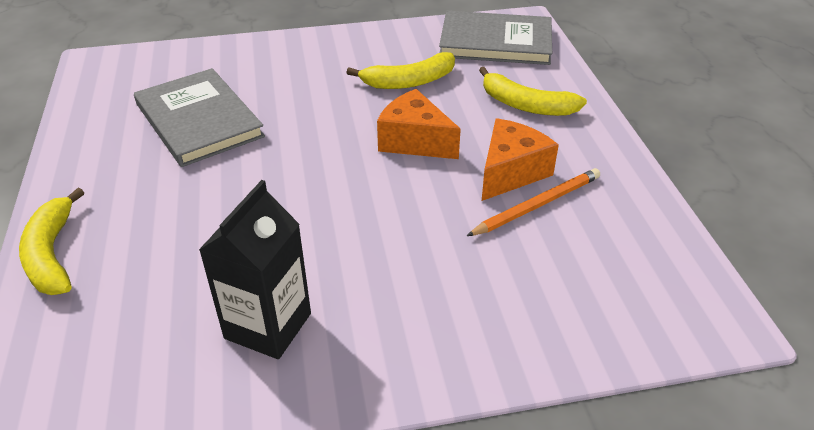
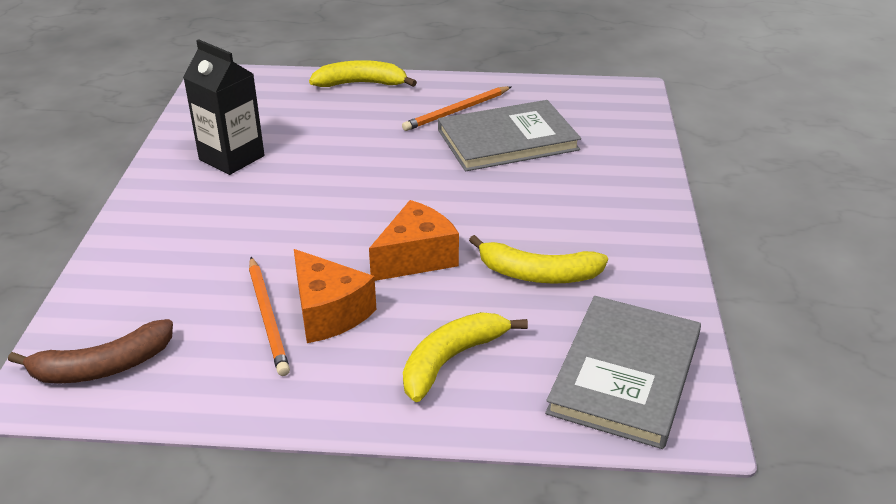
camera: 105 degrees right, 5 degrees down
(135, 161) = (457, 111): none -> orange pencil
(409, 81) = (538, 274): yellow banana -> yellow banana turned 75 degrees counterclockwise
(663, 289) = (103, 367): none -> brown banana

